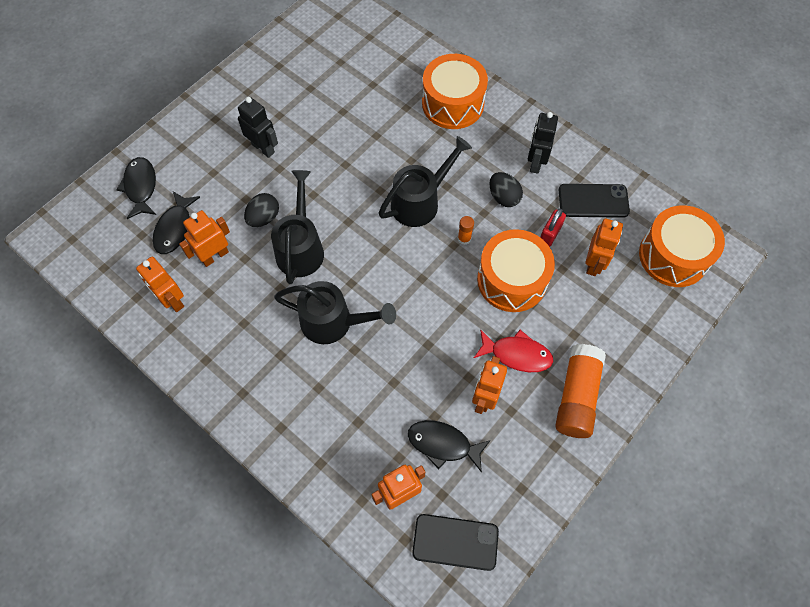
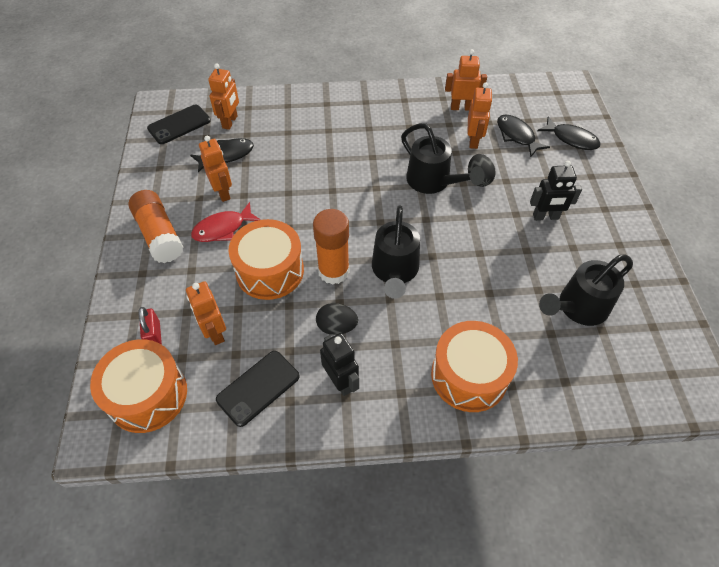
camera: 135 degrees right, 10 degrees down
(334, 322) = (359, 162): black watering can -> black watering can (577, 308)
(464, 238) = (333, 271): orange glue stick -> orange glue stick, size x2.30
(550, 234) = (271, 327): red padlock -> red padlock (154, 335)

